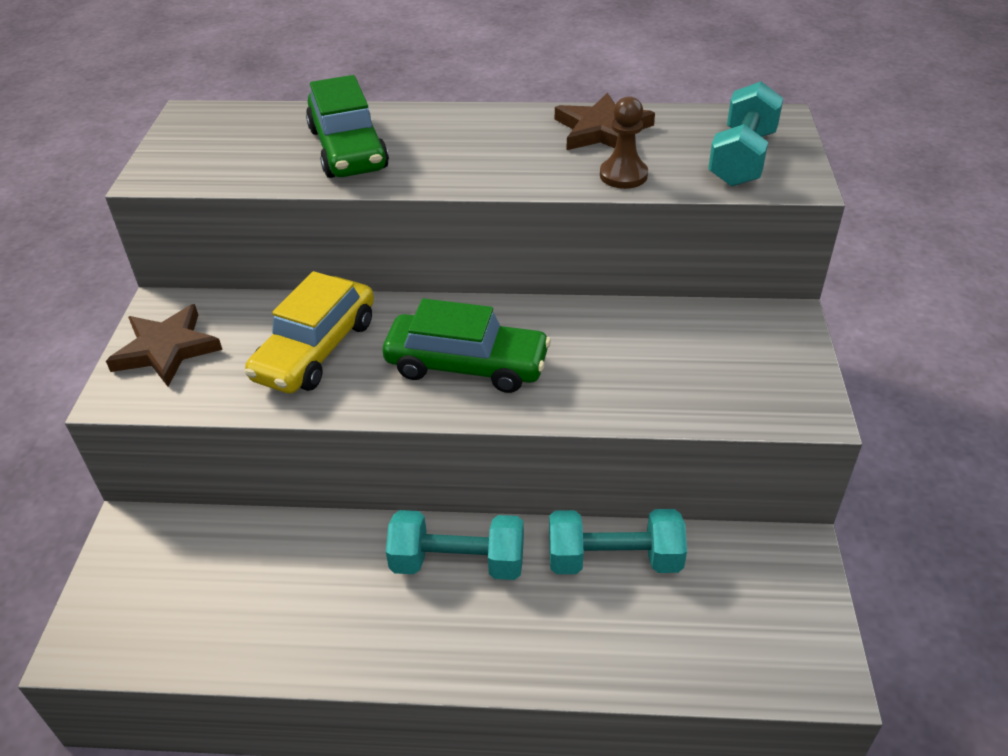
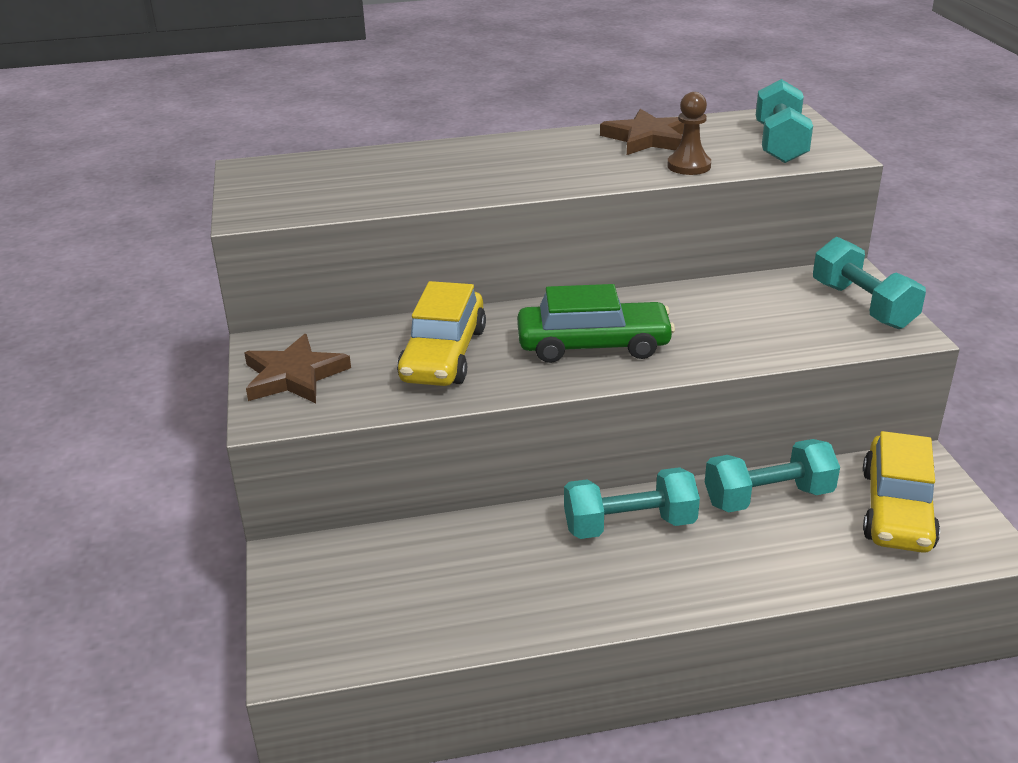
camera: 15 degrees left, 10 degrees down
(348, 149) = (425, 176): green car -> none
(744, 605) = (896, 509): none -> yellow car
(780, 364) = (862, 305): none -> turquoise dumbbell

